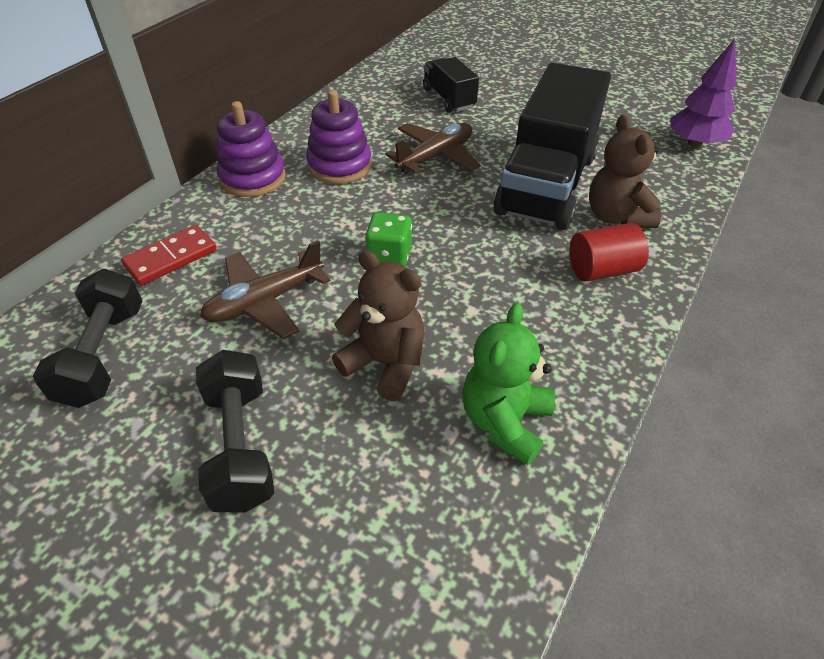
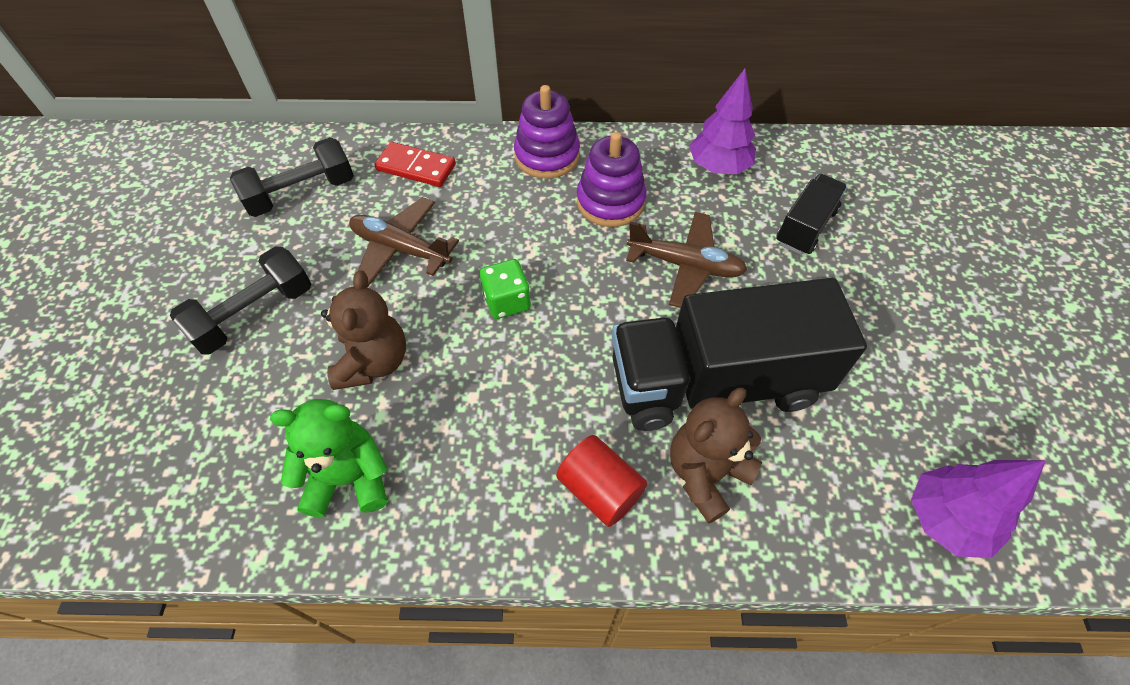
camera: 60 degrees right, 10 degrees up
(359, 108) = (718, 167): none -> purple tree

